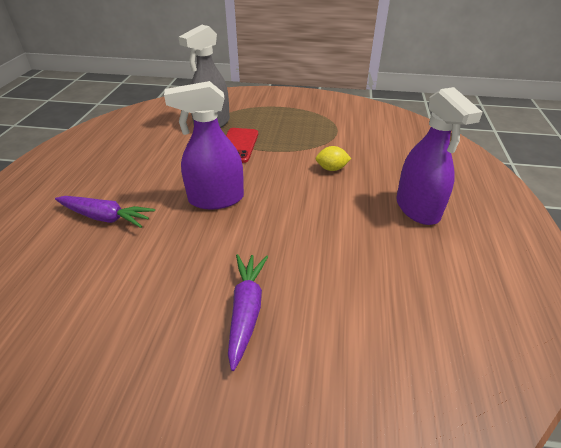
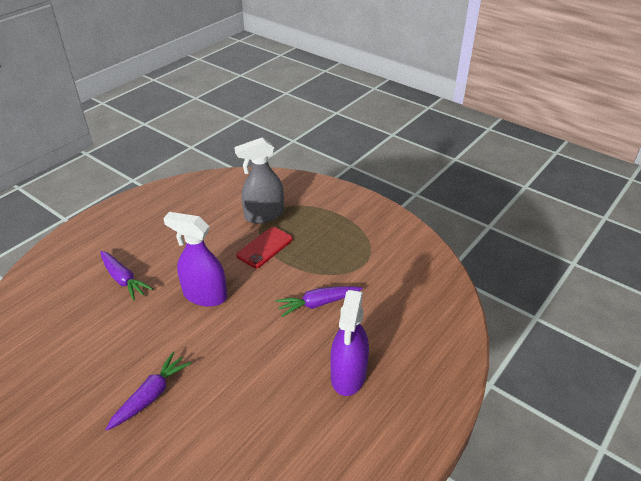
camera: 30 degrees right, 0 degrees up
(331, 169) = (318, 304): yellow lemon -> purple carrot

